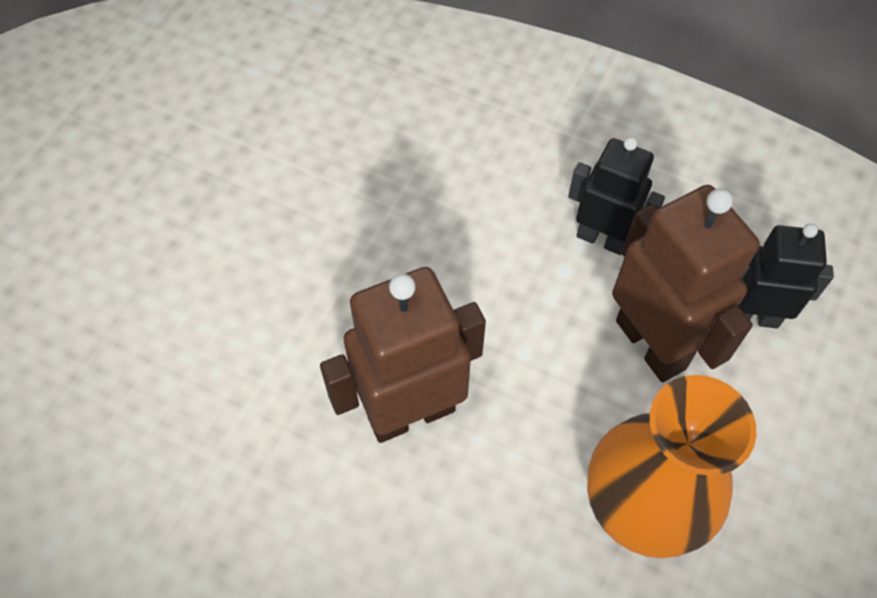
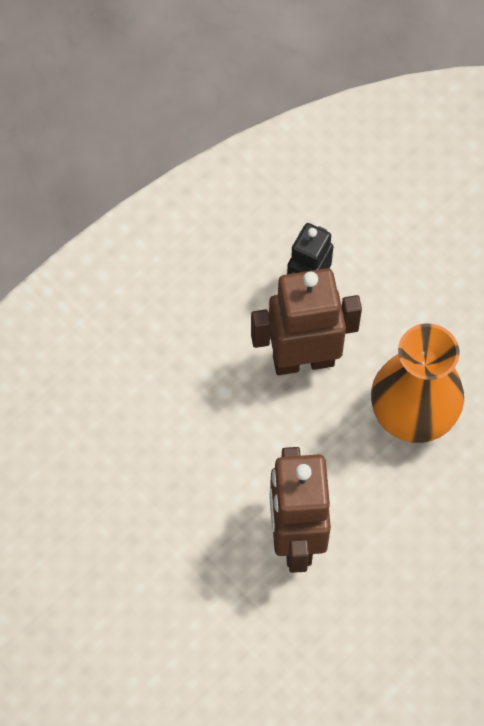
camera: 70 degrees left, 5 degrees up
(602, 238) = (207, 356): black robot -> none

